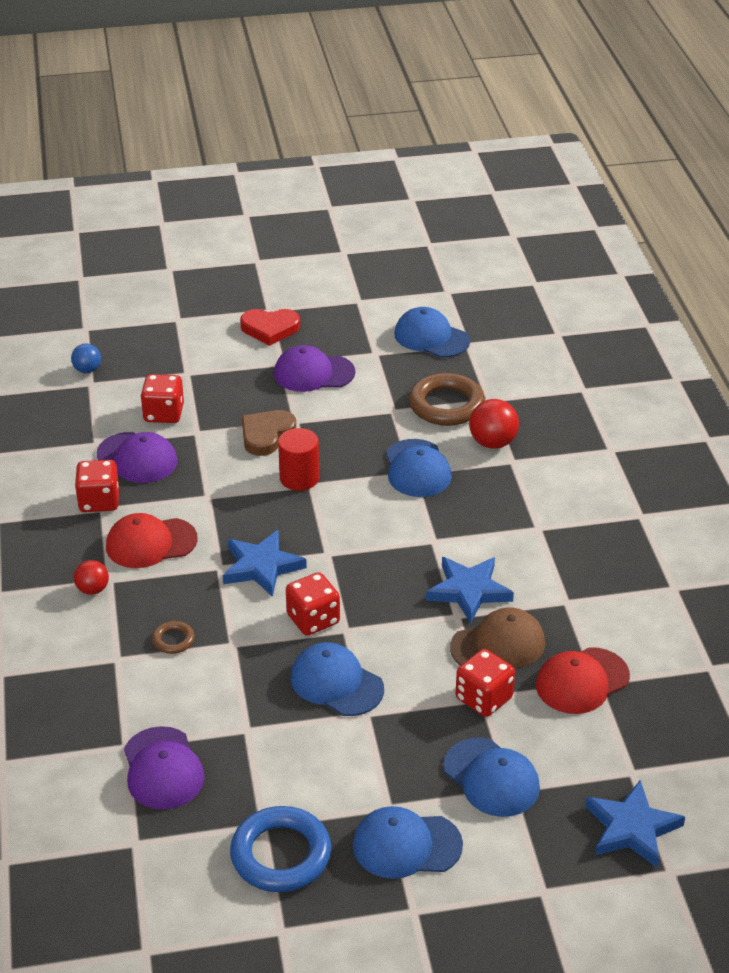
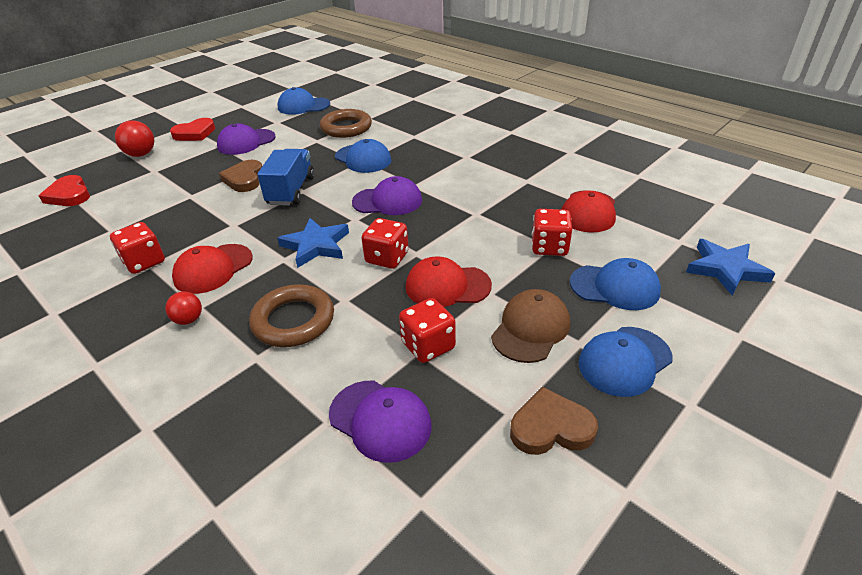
camera: 35 degrees left, 0 degrees up
(87, 370) = (69, 195): blue ball -> red heart
(137, 458) = (155, 226): purple cap -> purple cap (387, 201)
(164, 414) = (155, 196): red dice -> red dice (428, 345)
(173, 640) = (293, 320): brown ring -> brown ring, size x2.10
(281, 855) = (551, 427): blue ring -> brown heart
(299, 478) = (291, 191): red cylinder -> blue truck
(336, 683) = (447, 286): blue cap -> red cap
(469, 591) = (467, 199): blue star -> none
(492, 443) = (393, 133): red ball -> red ball (141, 154)
(498, 645) = (519, 217): brown cap -> brown cap (530, 329)

